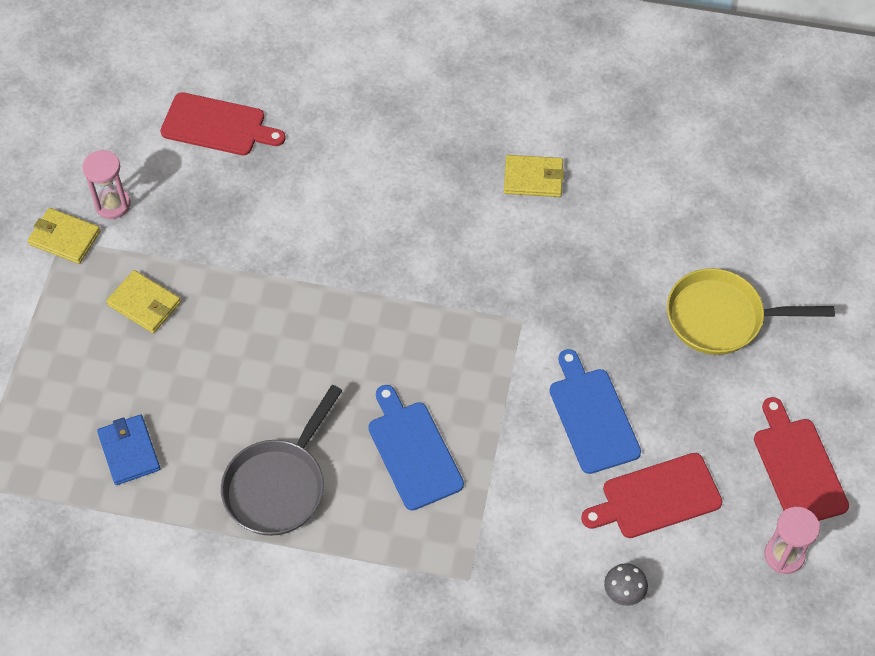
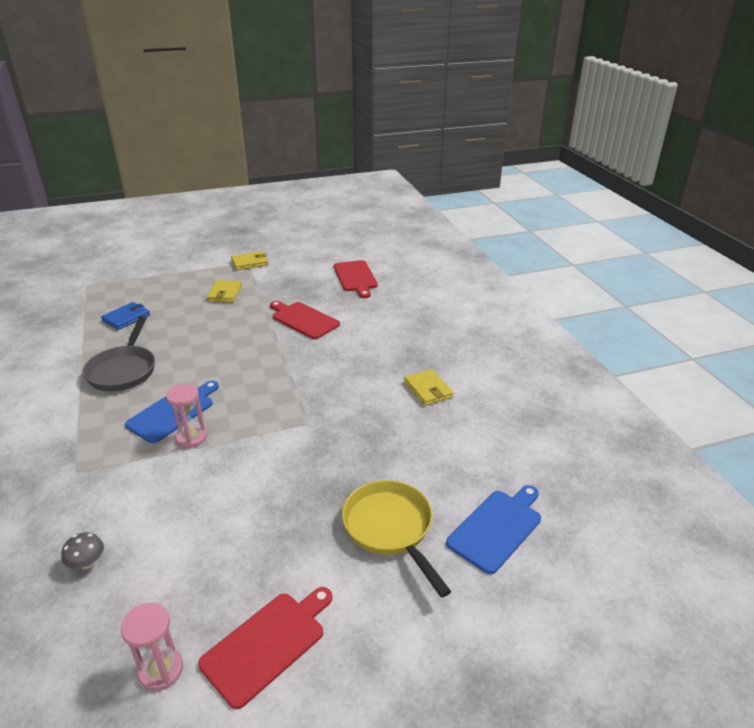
camera: 60 degrees right, 25 degrees down
(64, 238) = (250, 262): yellow wallet -> yellow wallet turned 75 degrees clockwise
(113, 204) = (280, 267): pink hourglass -> pink hourglass (191, 438)
(278, 485) = (123, 370): grey pan -> grey pan turned 90 degrees counterclockwise
(592, 416) = (247, 486): blue cutting board -> blue cutting board (497, 528)
(656, 498) = (188, 551): red cutting board -> red cutting board (303, 320)

